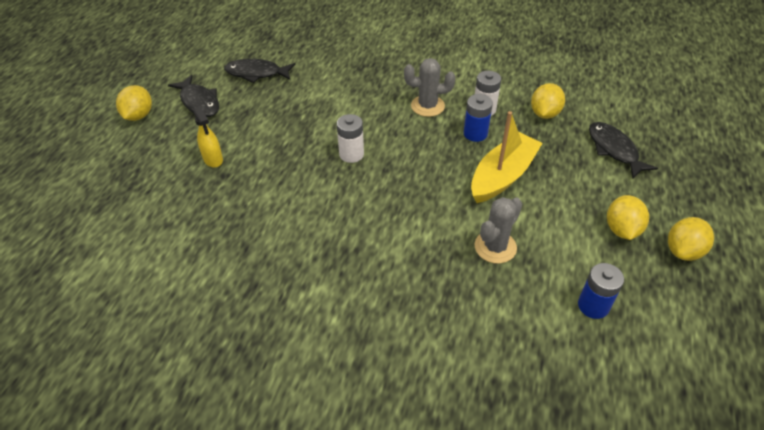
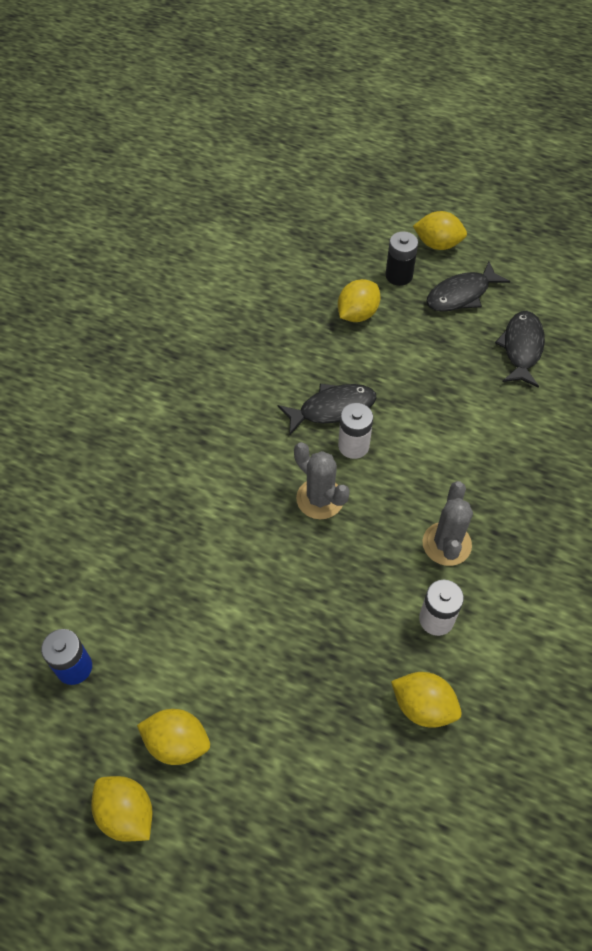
camera: 95 degrees right, 10 degrees up
(171, 136) = (399, 275): none -> black battery
(213, 159) = (357, 314): yellow spray bottle -> yellow lemon
(475, 134) = (382, 596): blue battery -> none
(495, 247) = (178, 580): grey cactus -> grey cactus (320, 499)
(502, 176) = (294, 615): yellow boat -> none
(614, 150) = (332, 790): black fish -> black fish (332, 409)

